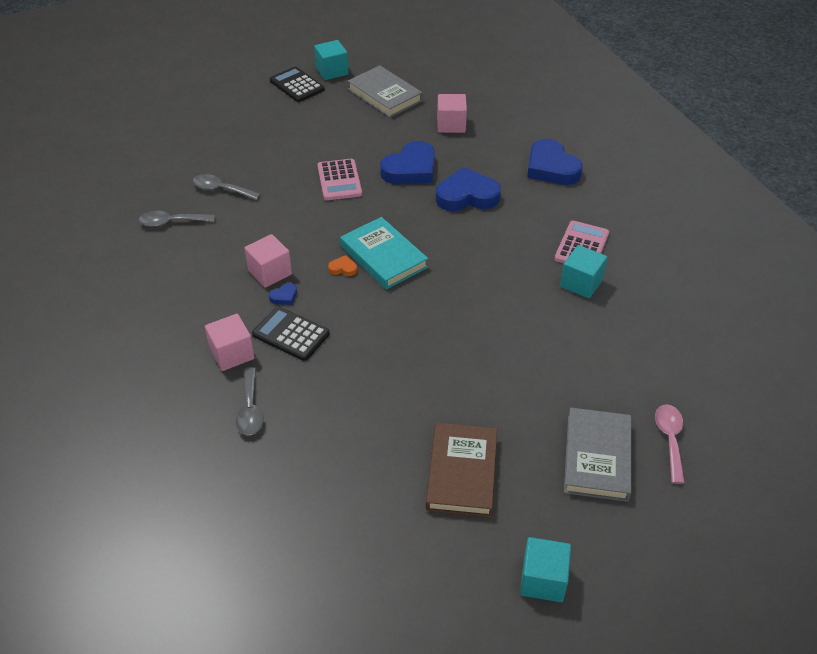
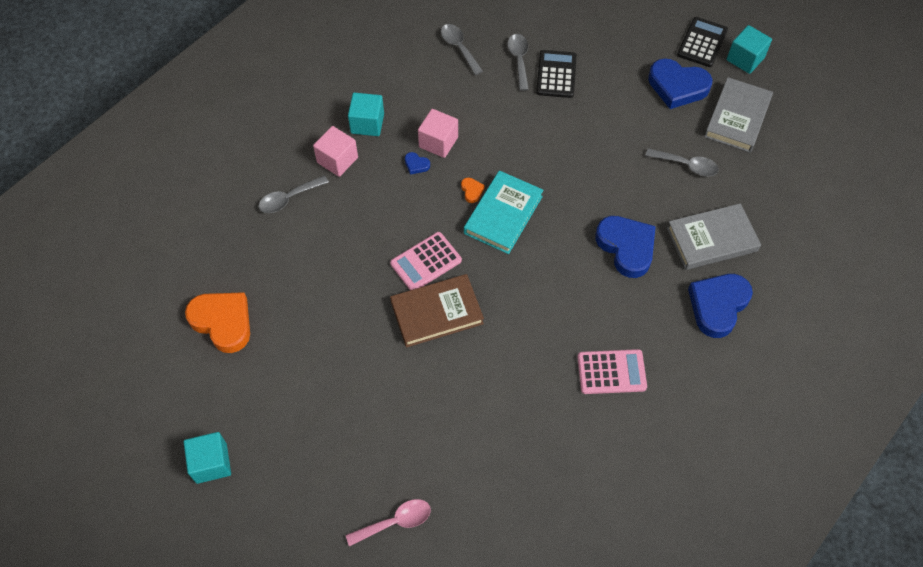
camera: 65 degrees right, 15 degrees up
(291, 334) = (377, 189): black calculator -> black calculator (556, 74)
(339, 180) = (584, 138): pink calculator -> pink calculator (426, 262)
(371, 517) = (223, 322): none -> orange heart
(410, 136) = (686, 165): none -> grey spoon
(410, 169) = (636, 186): blue heart -> blue heart (677, 86)
(451, 125) = (728, 192): pink cube -> none
(462, 473) = (289, 369): brown book -> brown book (437, 313)
(581, 283) = (557, 388): turquoise cube -> turquoise cube (367, 123)
(597, 457) = (349, 466): grey book -> grey book (711, 239)

